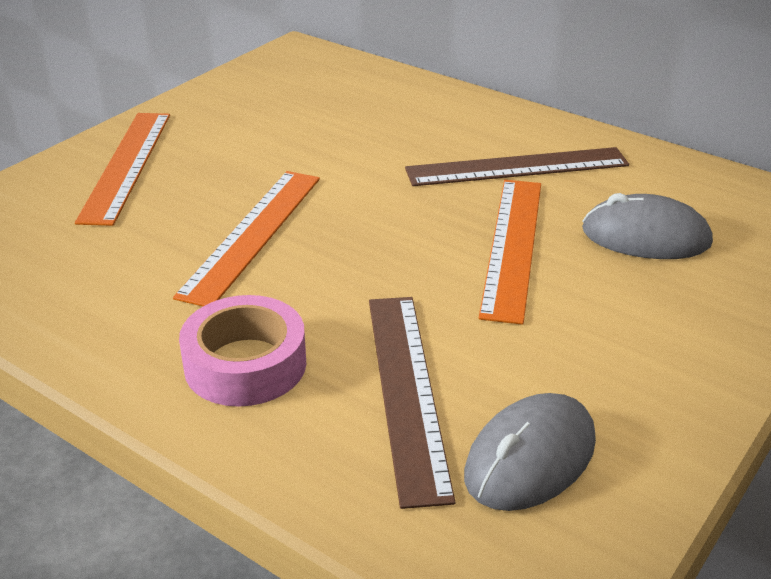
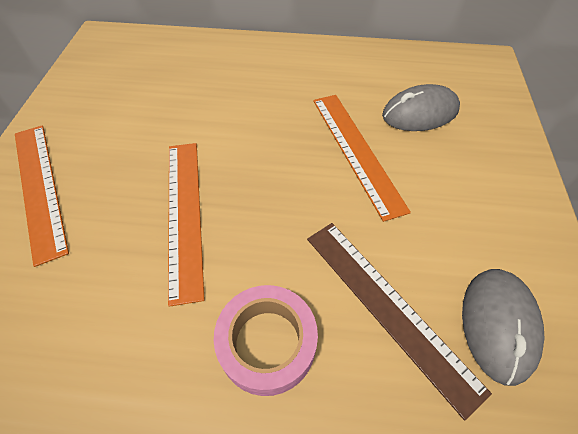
camera: 30 degrees left, 20 degrees up
(517, 167) = (311, 86): brown ruler -> none

